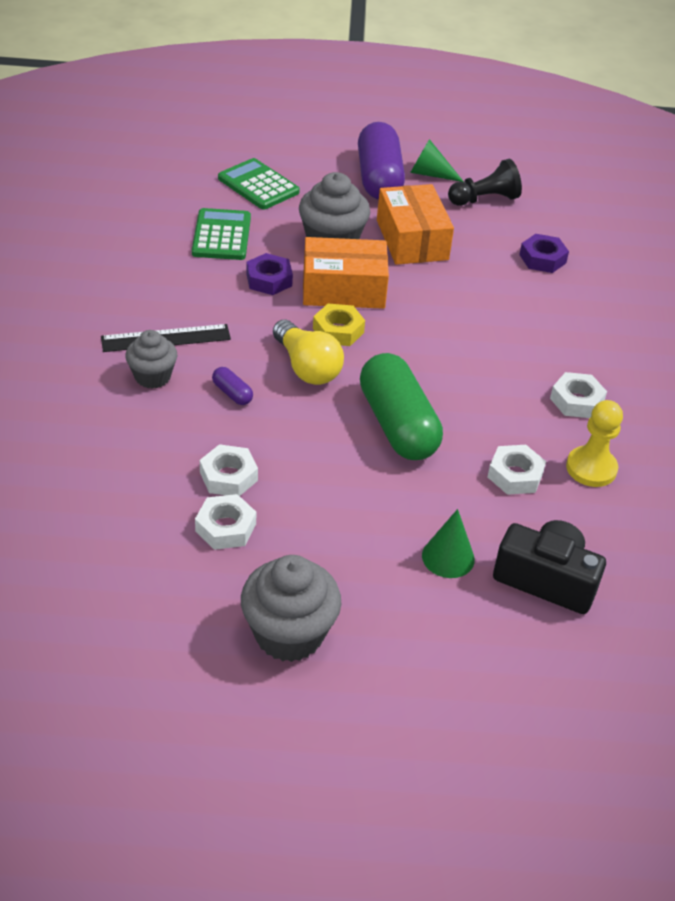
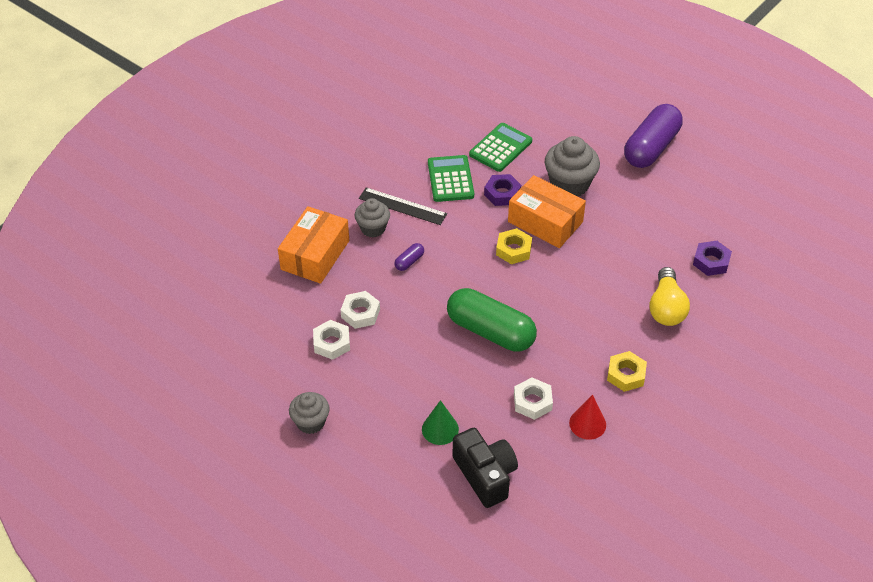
camera: 40 degrees right, 5 degrees up
(232, 393) = (409, 261): purple capsule -> purple capsule turned 45 degrees clockwise
(258, 185) = (559, 119): green calculator -> green calculator (450, 179)
(289, 634) = (310, 422): grey cupcake -> grey cupcake, size x0.63
(307, 367) = (470, 266): yellow light bulb -> yellow light bulb (666, 308)
(397, 425) = (490, 331): green capsule -> green capsule turned 75 degrees counterclockwise
(412, 240) = (628, 206): orange box -> orange box (315, 255)
(429, 174) = (693, 159): green cone -> none
(484, 199) = (715, 196): black pawn -> none
(576, 401) = (626, 375): white nut -> yellow nut
(591, 468) = (587, 424): yellow pawn -> red cone

